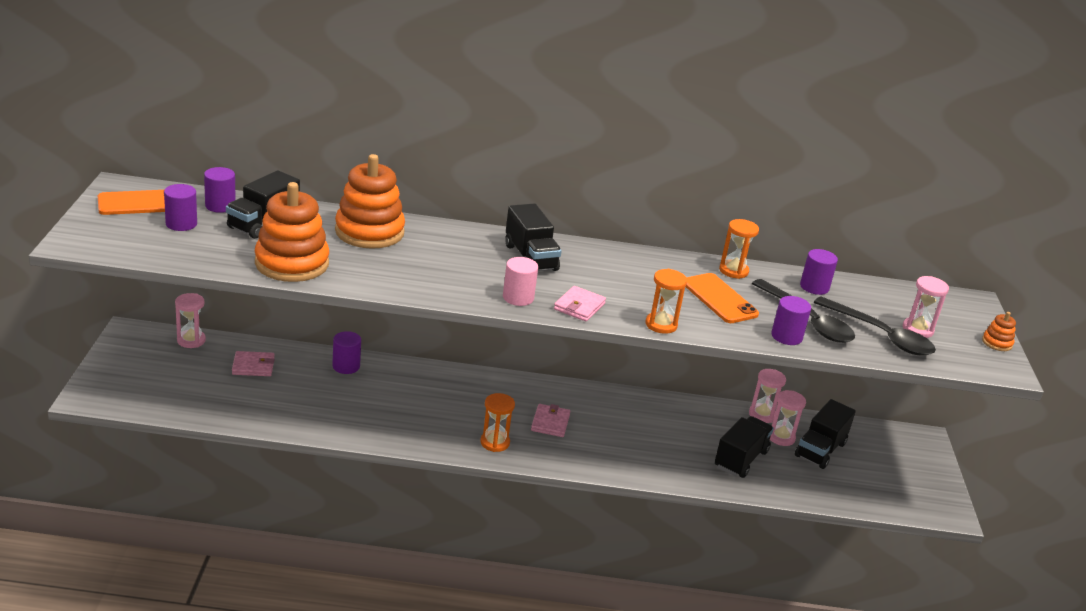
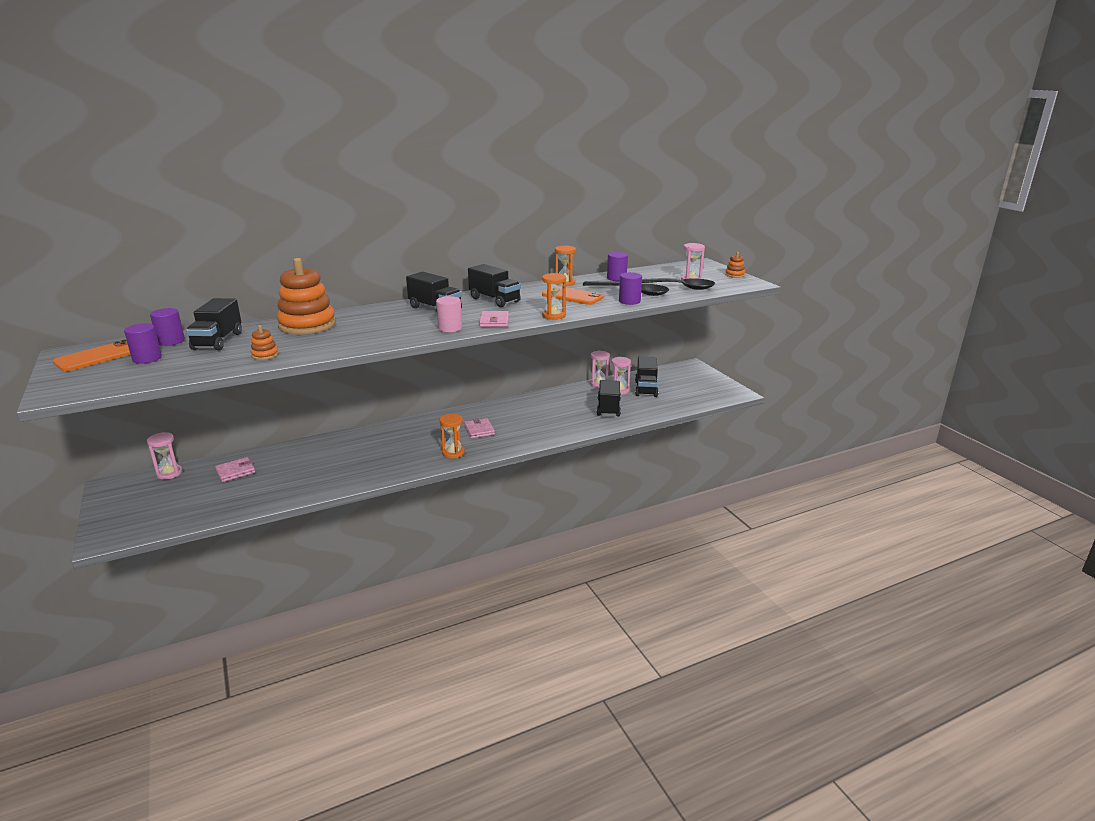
camera: 25 degrees left, 5 degrees down
(292, 263) = (265, 355): orange stacking toy -> orange stacking toy, size x0.42
(346, 366) = (309, 448): purple cylinder -> none
(614, 269) = (494, 300): none -> black truck

